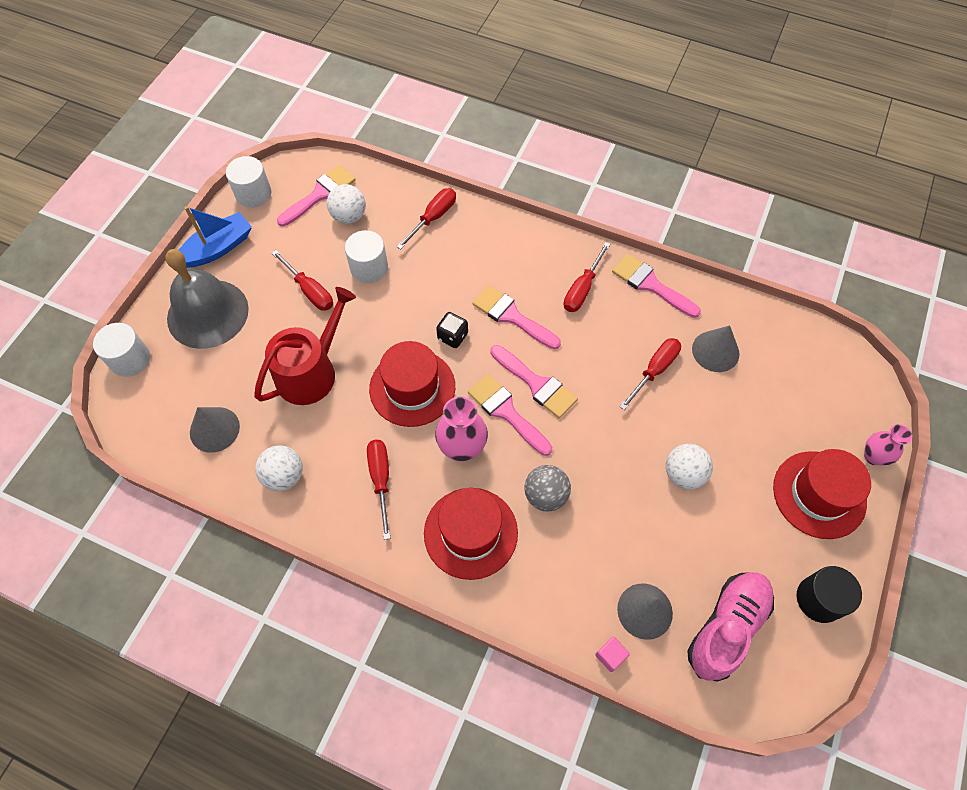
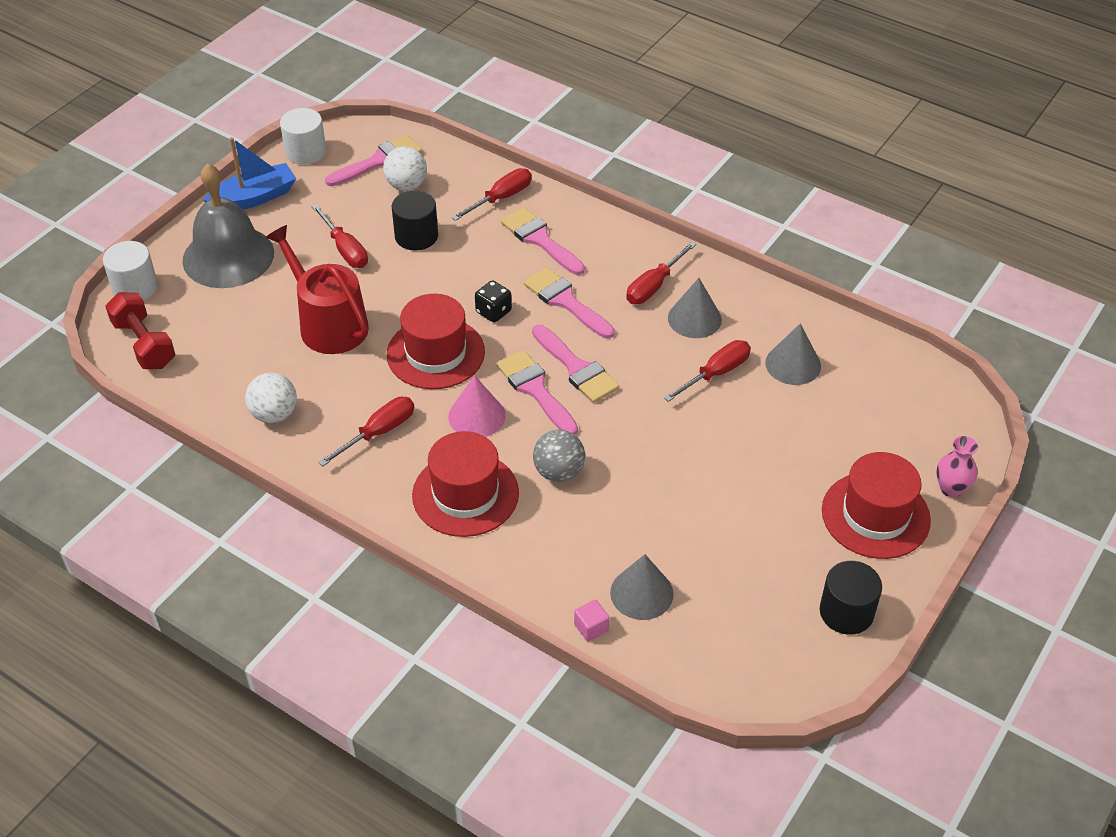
camera: 10 degrees right, 15 degrees down
(151, 419) = (144, 344): none -> red dumbbell
(214, 429) = (210, 362): grey cone -> grey cone (694, 318)
(311, 371) = (328, 324): red watering can -> red watering can turned 90 degrees counterclockwise
(369, 268) = (416, 236): white cylinder -> black cylinder
(381, 480) = (379, 432): red screwdriver -> red screwdriver turned 45 degrees clockwise
(462, 448) = (476, 416): pink vase -> pink cone
(650, 285) = (734, 292): pink brush -> pink brush (540, 240)
(683, 474) = (722, 474): white ball -> none
(726, 627) = (731, 622): pink shoe -> none

